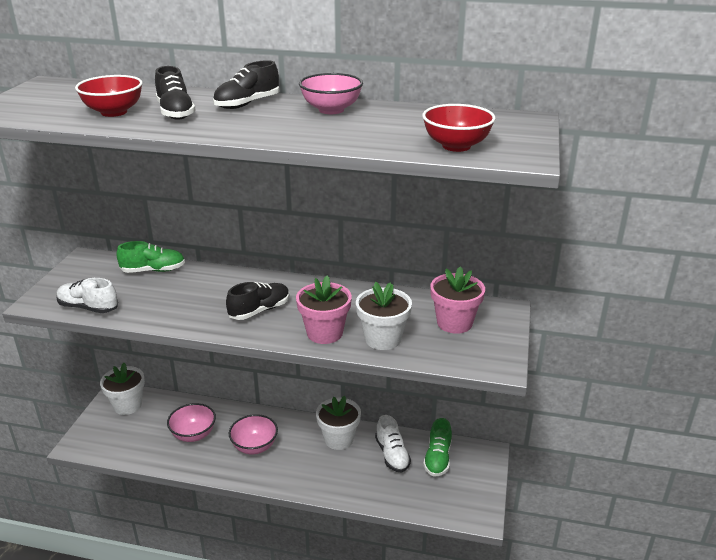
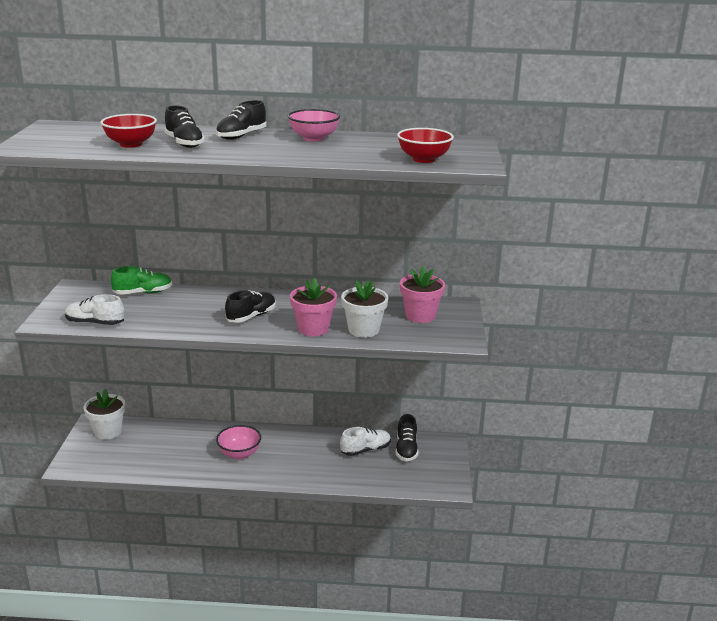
camera: 10 degrees left, 5 degrees down
(193, 435) = (179, 449): pink bowl -> none
(338, 439) = (315, 442): white flower pot -> none
(392, 455) = (365, 450): white shoe -> white shoe turned 90 degrees counterclockwise
(437, 458) = (406, 449): green shoe -> black shoe

